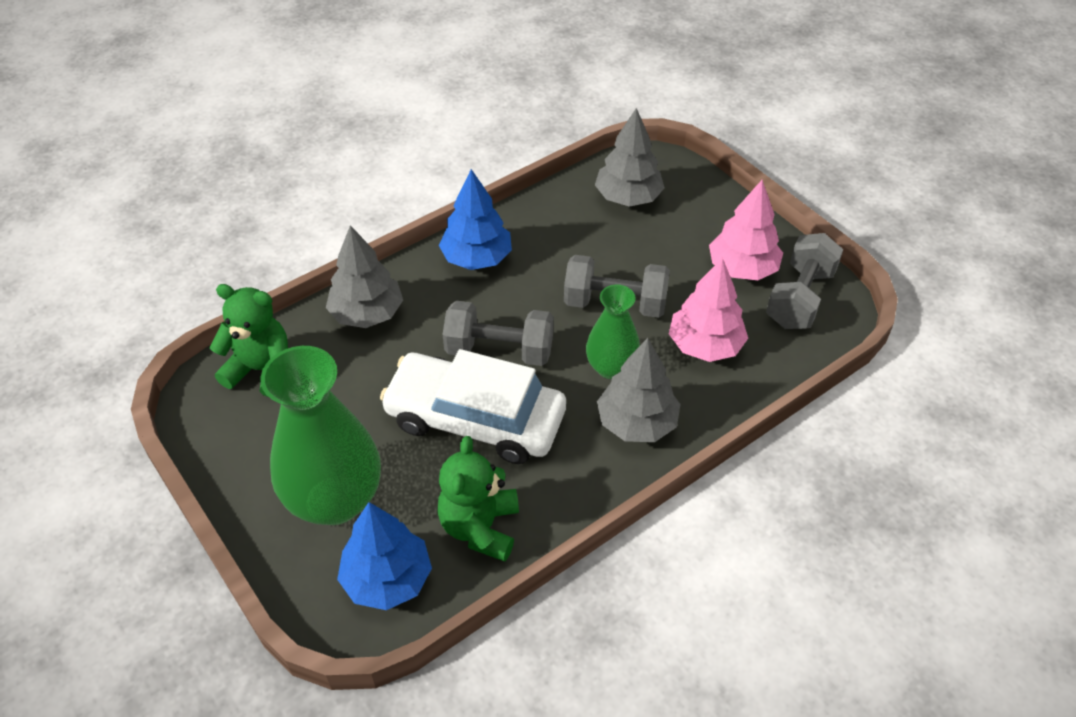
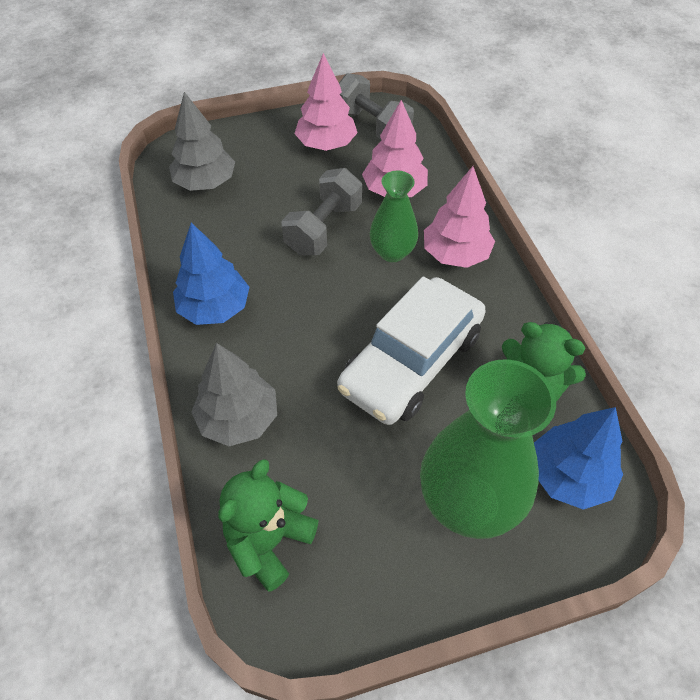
camera: 70 degrees left, 5 degrees up
(499, 350) = (339, 322): grey dumbbell -> none
(636, 423) = (455, 254): grey tree -> pink tree

